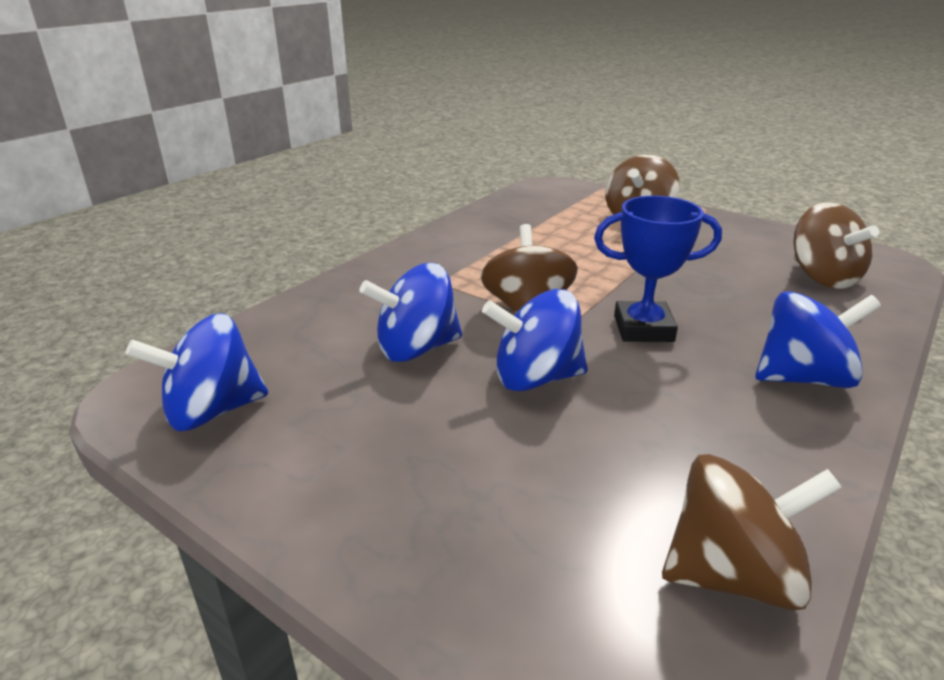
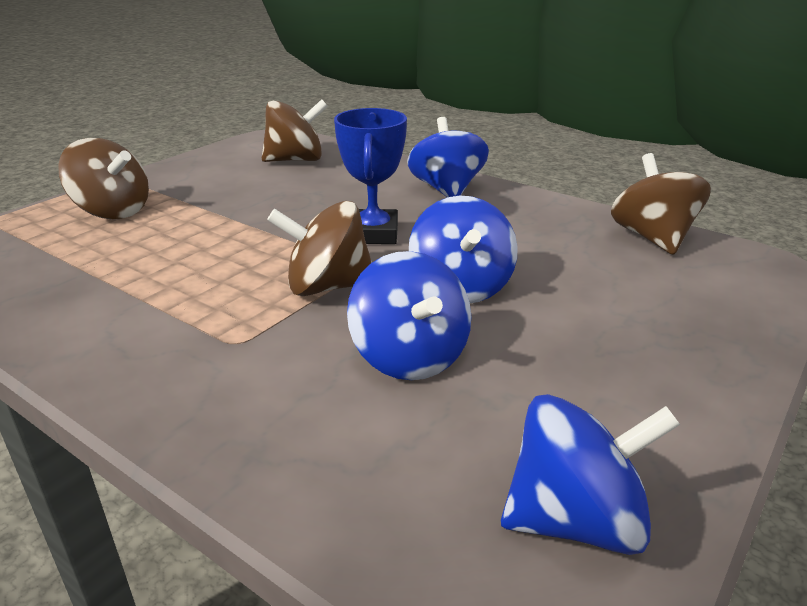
camera: 90 degrees left, 0 degrees up
(212, 411) = (575, 520): blue spinning top -> blue spinning top turned 75 degrees counterclockwise

